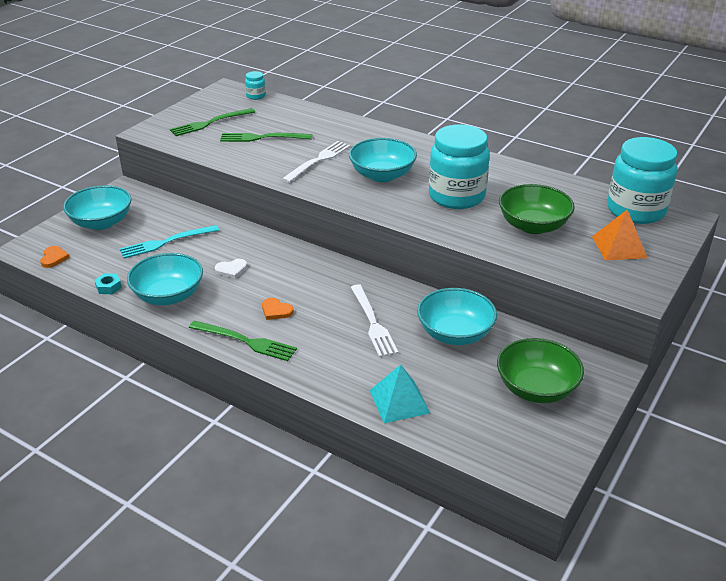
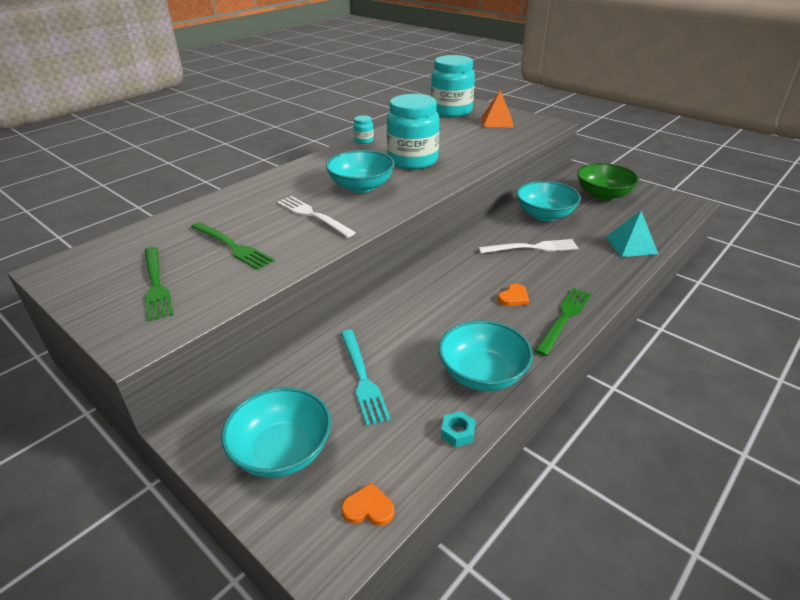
camera: 80 degrees left, 0 degrees up
(231, 270) = (436, 324): white heart -> none
(256, 96) = (105, 247): turquoise jar -> turquoise jar (364, 141)
(262, 138) = (232, 246): green fork -> green fork turned 60 degrees counterclockwise
(533, 226) = (465, 141): green bowl -> none

